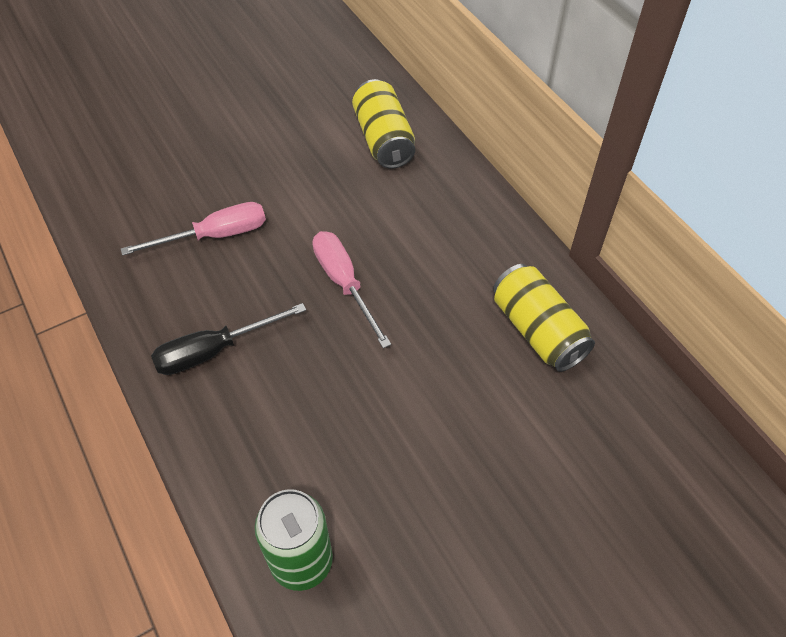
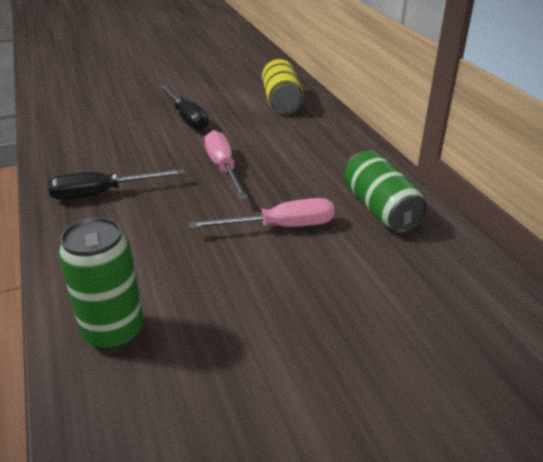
camera: 10 degrees right, 20 degrees down
(214, 236) = (133, 136): pink screwdriver -> pink screwdriver (280, 227)
(271, 189) = (187, 118): none -> black screwdriver
(537, 330) = (380, 209): yellow can -> green can

